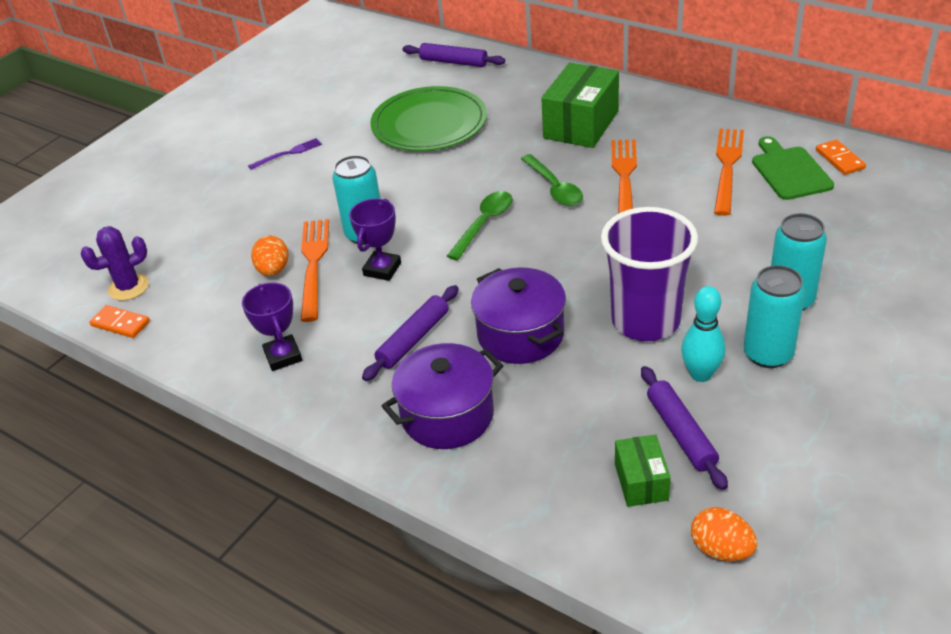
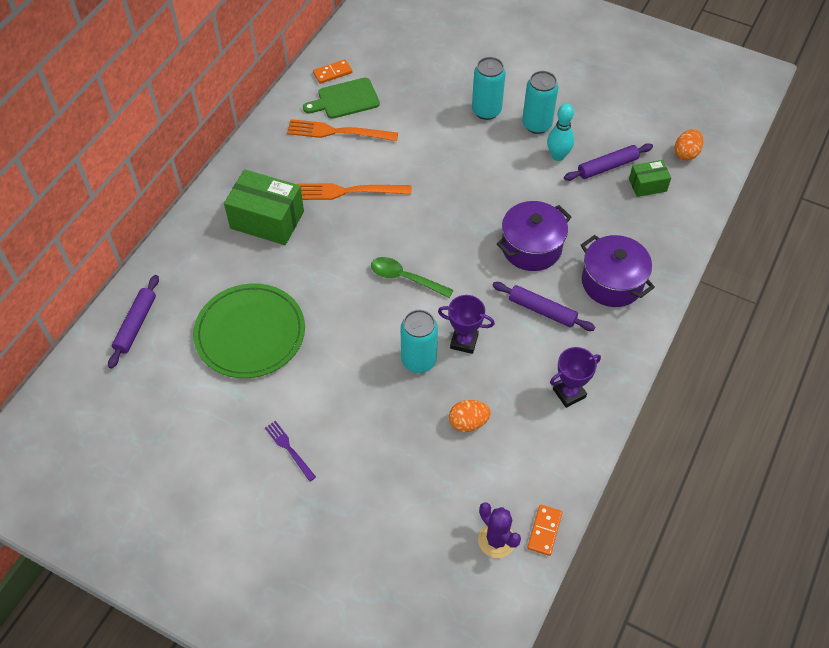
camera: 100 degrees left, 15 degrees up
(313, 264) = (459, 393): orange fork -> none
(554, 188) = (358, 235): green spoon -> none
(645, 321) = (512, 181): purple cup -> none

